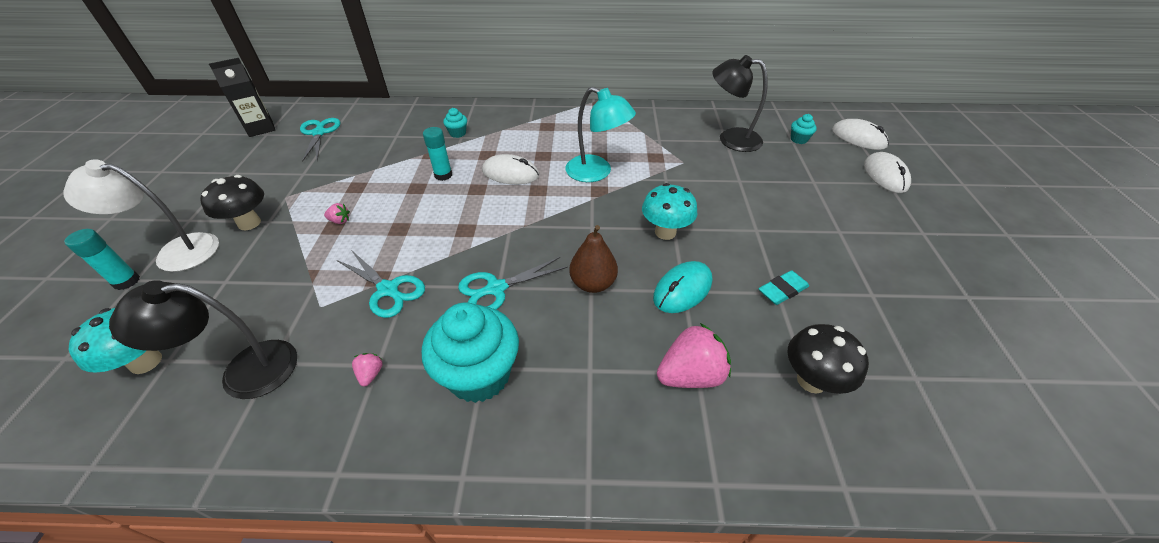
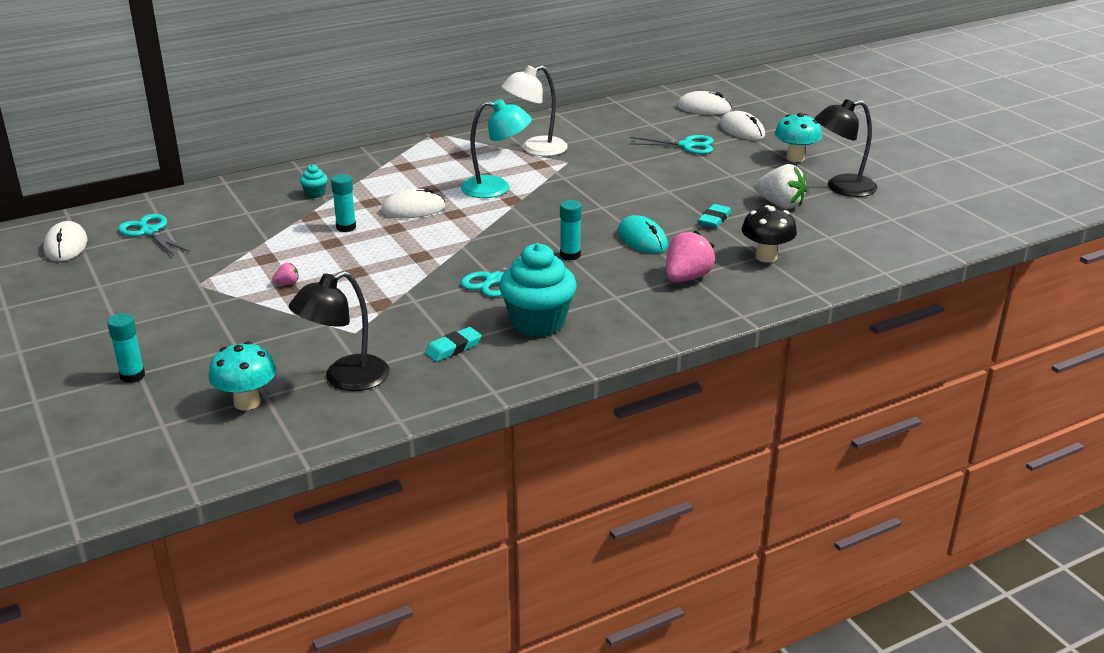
camera: 30 degrees left, 15 degrees down
(176, 252) = (148, 347): white lamp -> white lamp (535, 149)
(249, 223) = (192, 310): black mushroom -> none
(261, 128) = (66, 246): black carton -> white mouse
(371, 374) = (453, 348): pink strawberry -> turquoise eraser
(388, 290) = (402, 307): turquoise scissors -> turquoise scissors (687, 145)
(593, 283) = (570, 255): brown pear -> turquoise glue stick
(665, 232) = (597, 211): turquoise mushroom -> turquoise mushroom (795, 158)
(682, 289) = (642, 239): turquoise mouse -> turquoise mouse turned 45 degrees counterclockwise
(730, 139) = (594, 134): black lamp -> black lamp (841, 187)
(798, 139) = (654, 121): turquoise cupcake -> none
(876, 296) = (780, 204): none -> white strawberry

